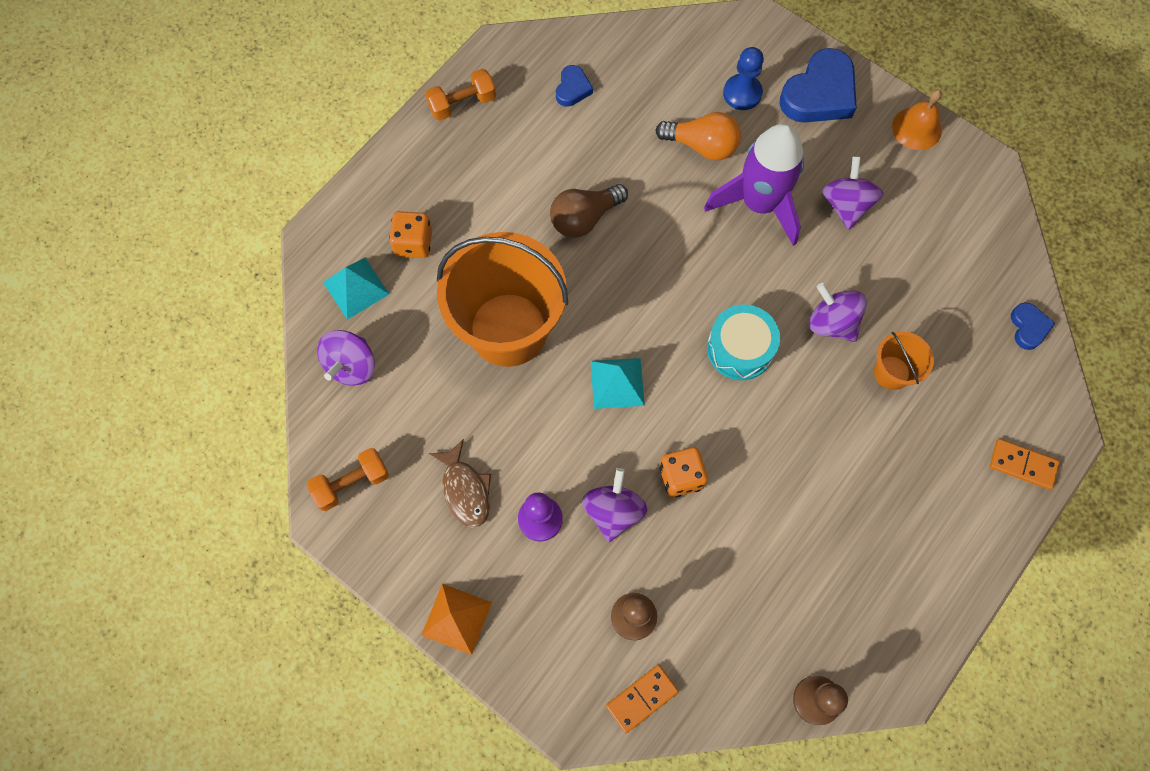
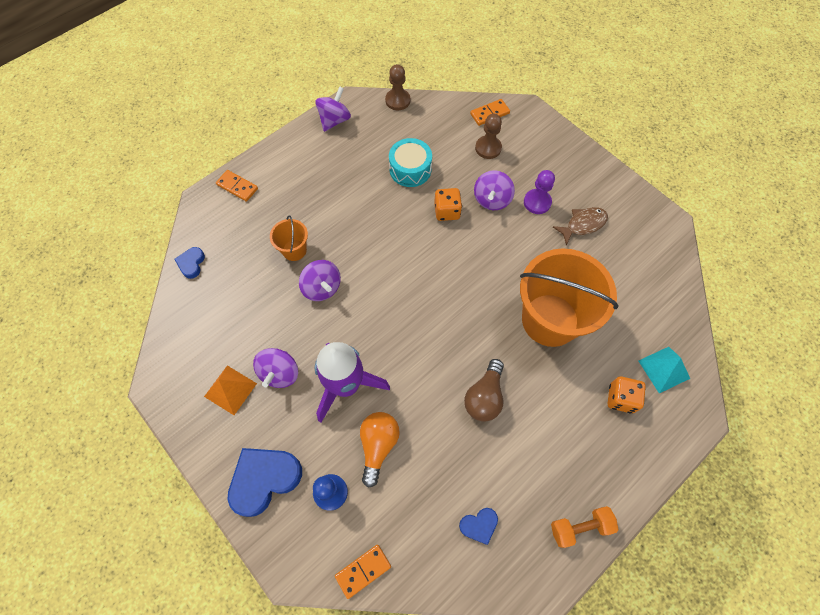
camera: 170 degrees left, 5 degrees down
(351, 366) = (662, 312): purple spinning top -> purple spinning top (334, 120)
(352, 483) = (656, 239): orange dumbbell -> none
(456, 618) = (589, 161): orange pyramid -> orange pyramid (230, 390)
(465, 490) = (583, 224): brown fish -> brown fish turned 75 degrees clockwise
(572, 89) = (479, 525): blue heart -> blue heart turned 135 degrees counterclockwise
(584, 218) = (484, 397): brown light bulb -> brown light bulb turned 135 degrees clockwise
(617, 383) = (478, 272): turquoise pyramid -> none
(686, 33) = (363, 571): none -> orange domino
(701, 145) = (378, 446): orange light bulb -> orange light bulb turned 75 degrees clockwise
(740, 348) = (390, 281): turquoise drum -> turquoise drum (410, 169)
(916, 128) = (197, 430): orange bell -> none

